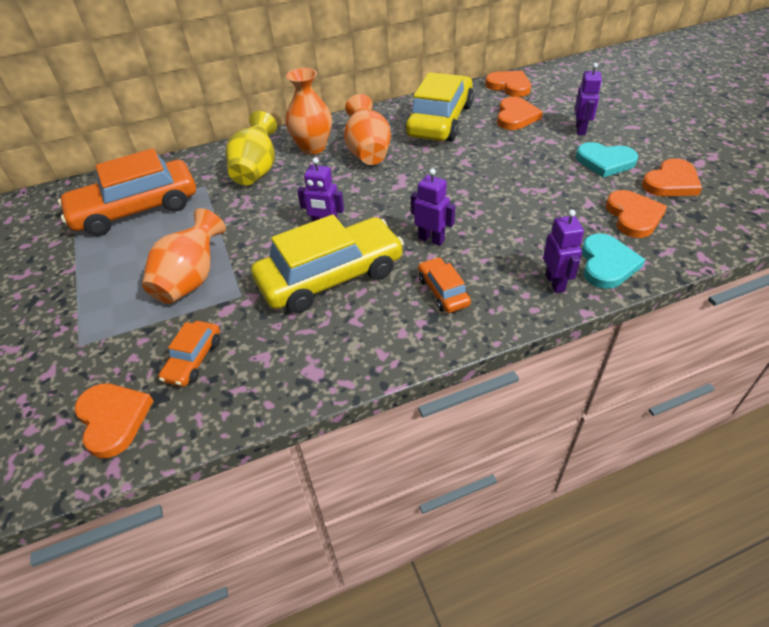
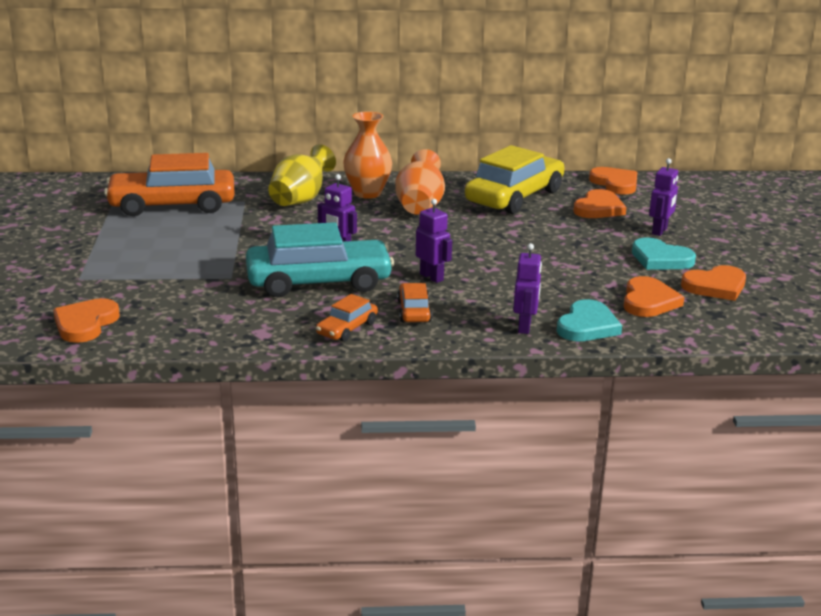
camera: 15 degrees right, 20 degrees down
(113, 419) = (85, 324): orange heart -> orange heart turned 150 degrees counterclockwise
(191, 280) = (194, 259): orange vase -> none
(193, 359) = (167, 305): orange car -> orange car (347, 328)
(331, 277) = (319, 282): yellow car -> turquoise car

